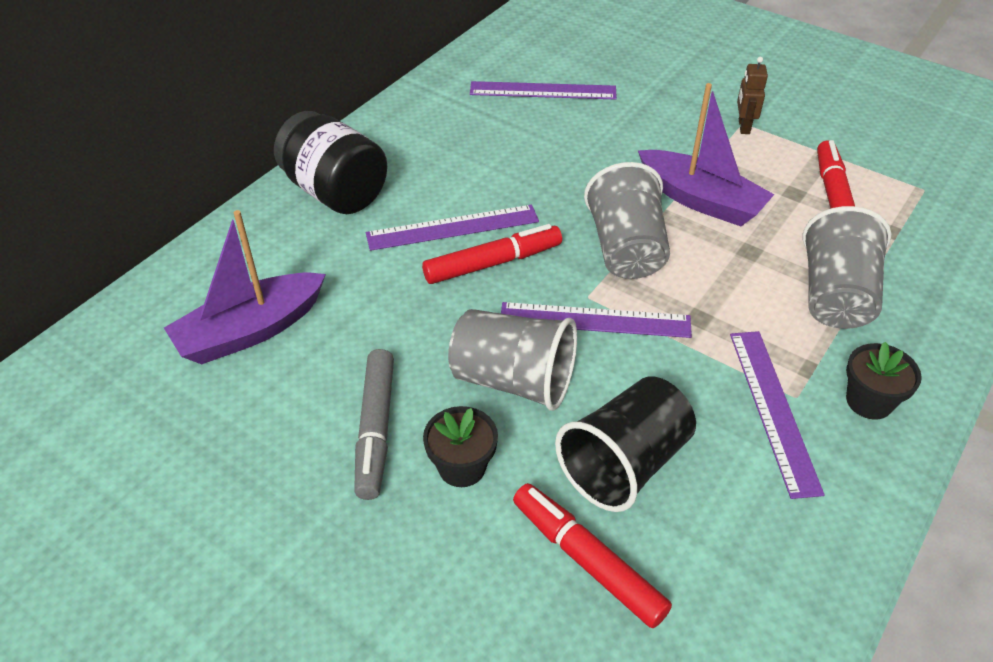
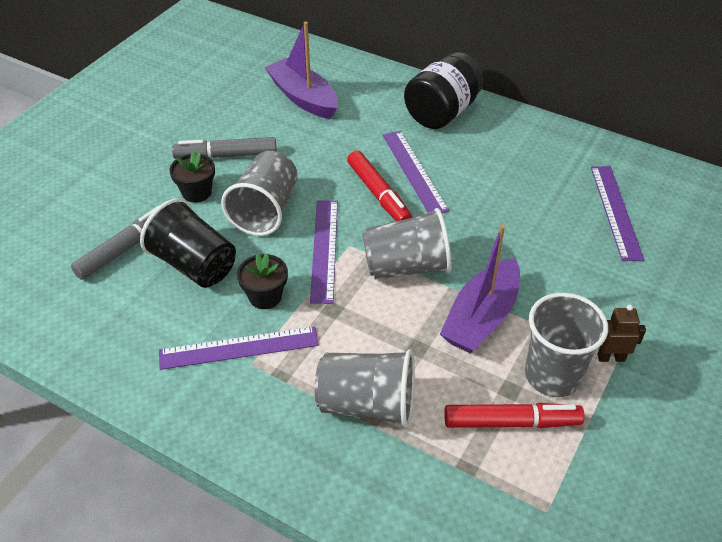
camera: 85 degrees right, 0 degrees up
(587, 560) = (125, 248): red marker -> grey marker
(771, 164) = (553, 375): none -> grey cup
(869, 401) = (246, 411): black flower pot -> black flower pot (265, 296)

